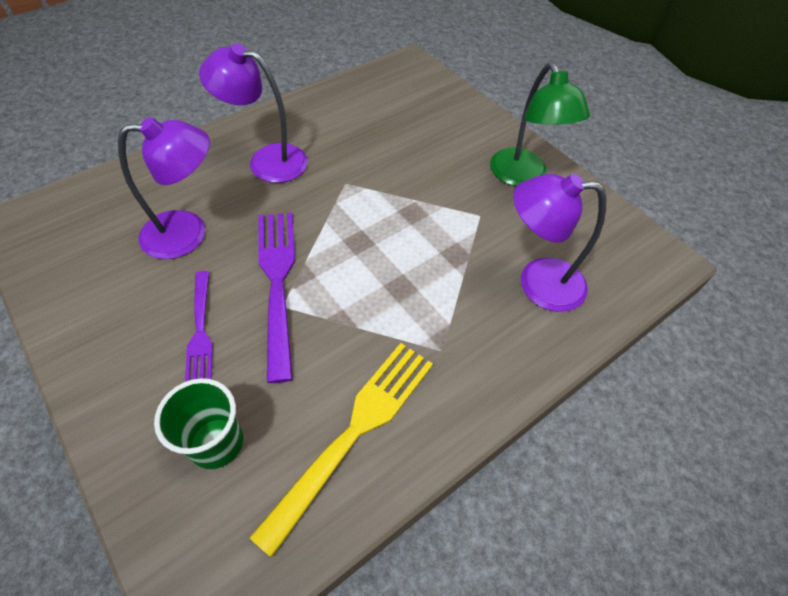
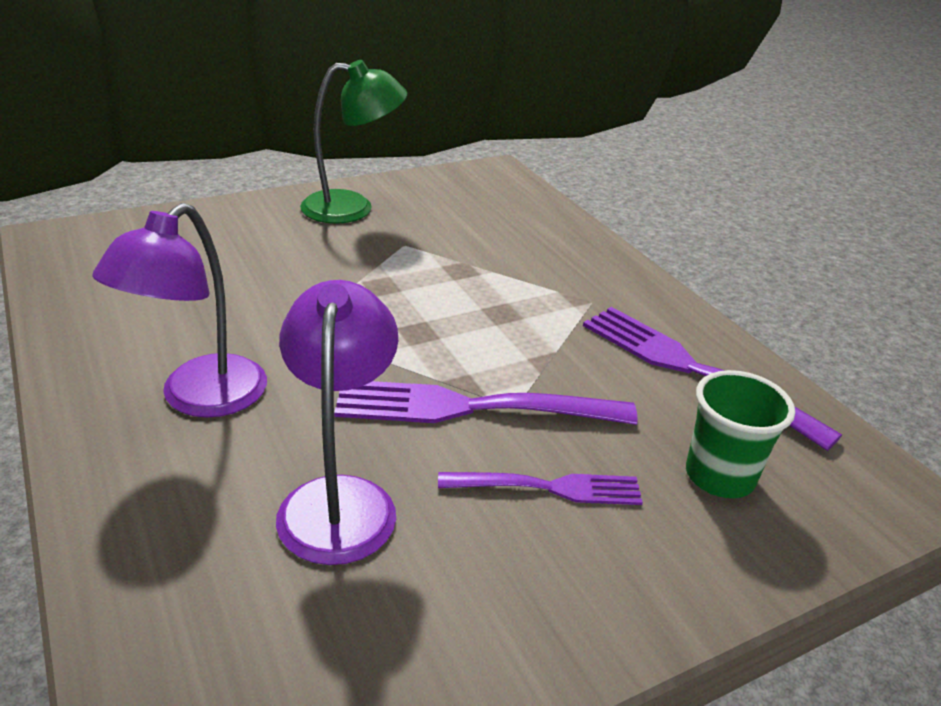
camera: 80 degrees left, 20 degrees down
(354, 432) = (692, 370): yellow fork -> purple fork
(537, 282) = (511, 233): purple lamp -> none

